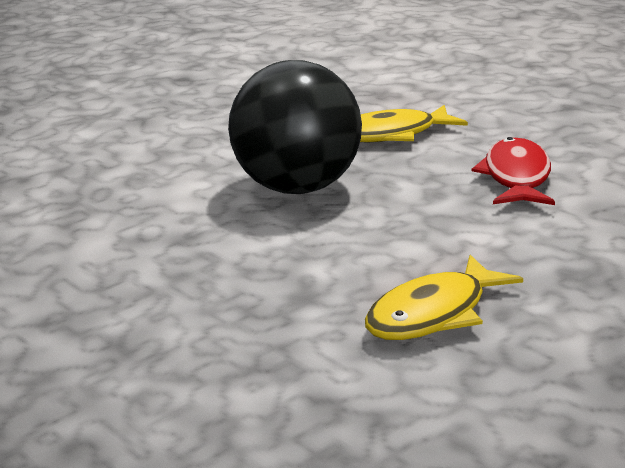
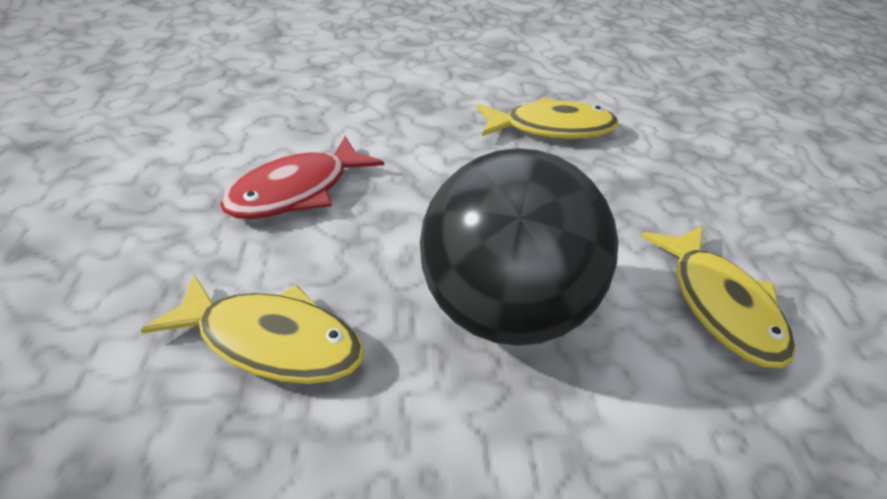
camera: 145 degrees left, 15 degrees up
(163, 247) = (720, 305): none -> yellow fish

